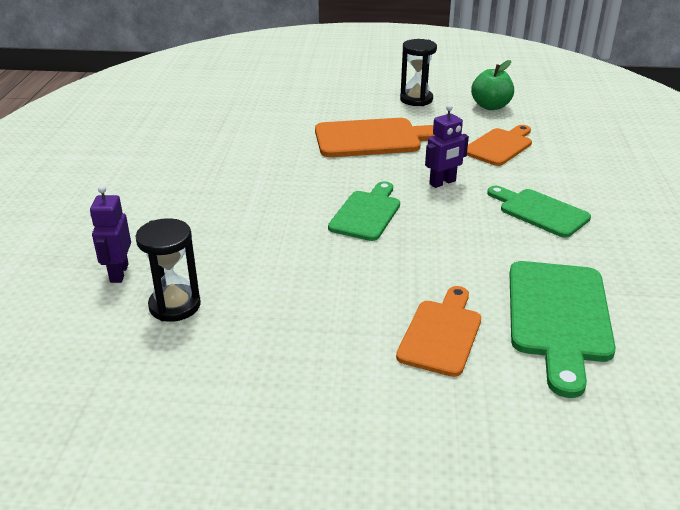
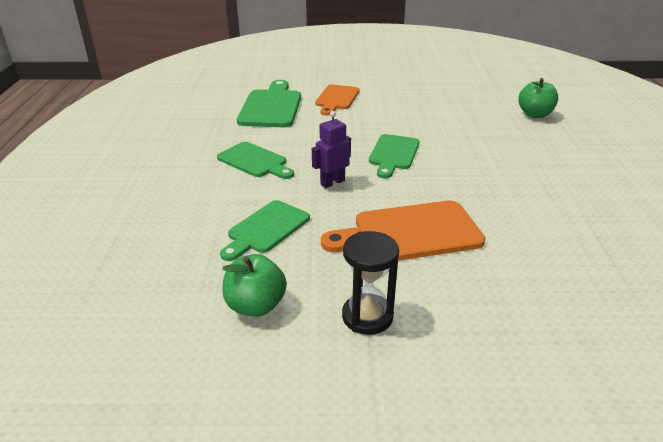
camera: 175 degrees right, 0 degrees up
(119, 273) = (534, 114): purple robot -> green apple
(175, 306) = (485, 103): black hourglass -> none
(499, 146) = (266, 229): orange cutting board -> green cutting board

